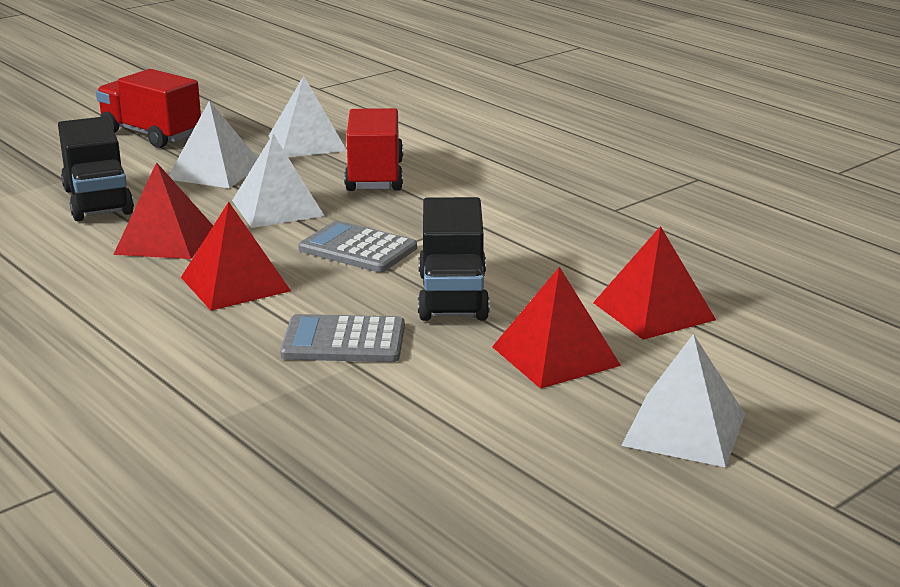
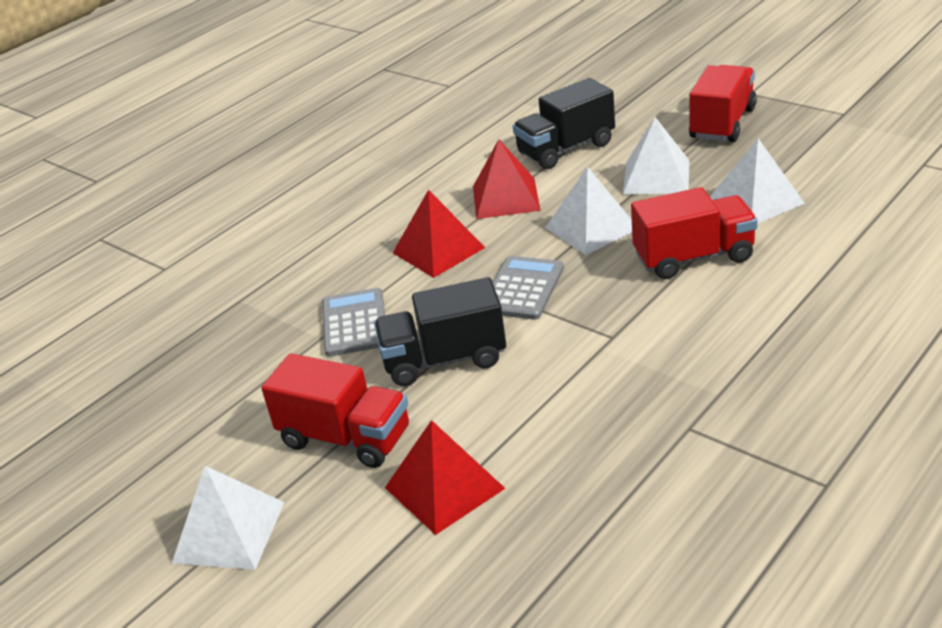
camera: 85 degrees right, 10 degrees up
(555, 356) = (346, 438): red pyramid -> red truck

